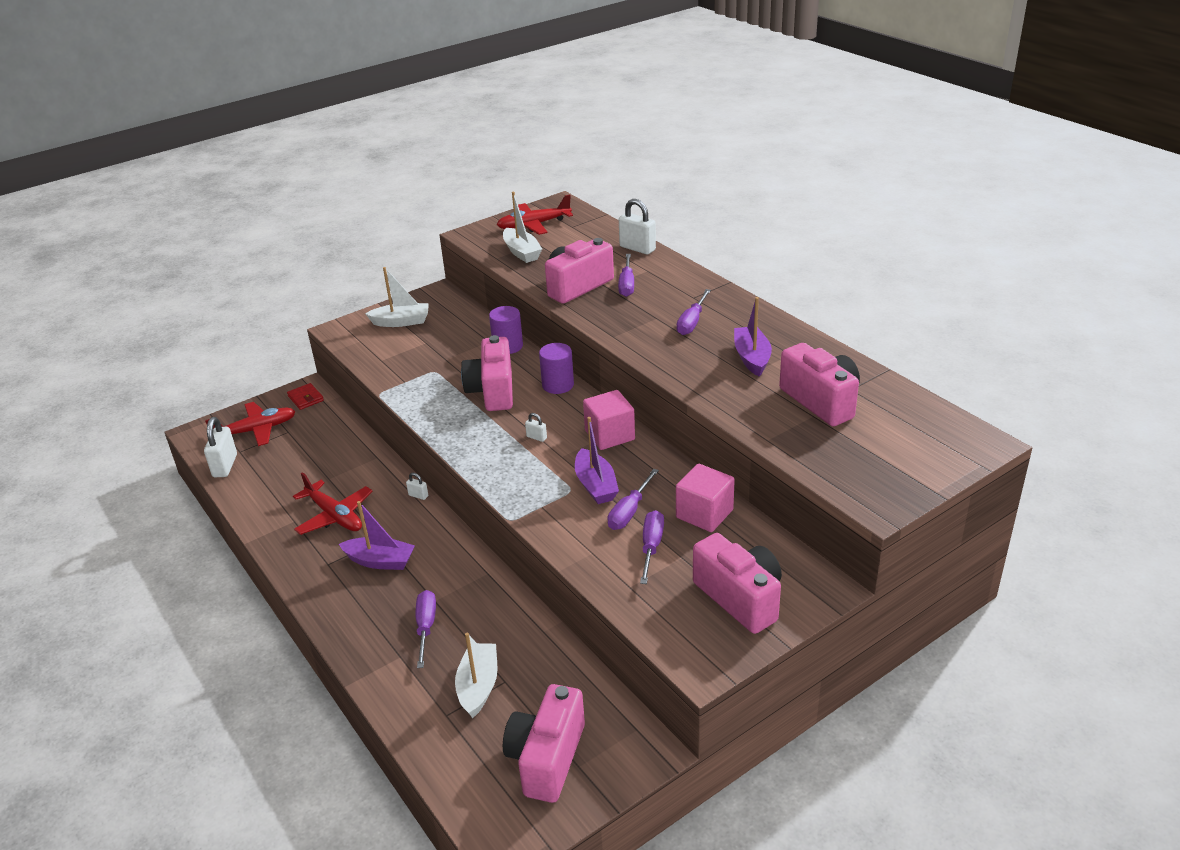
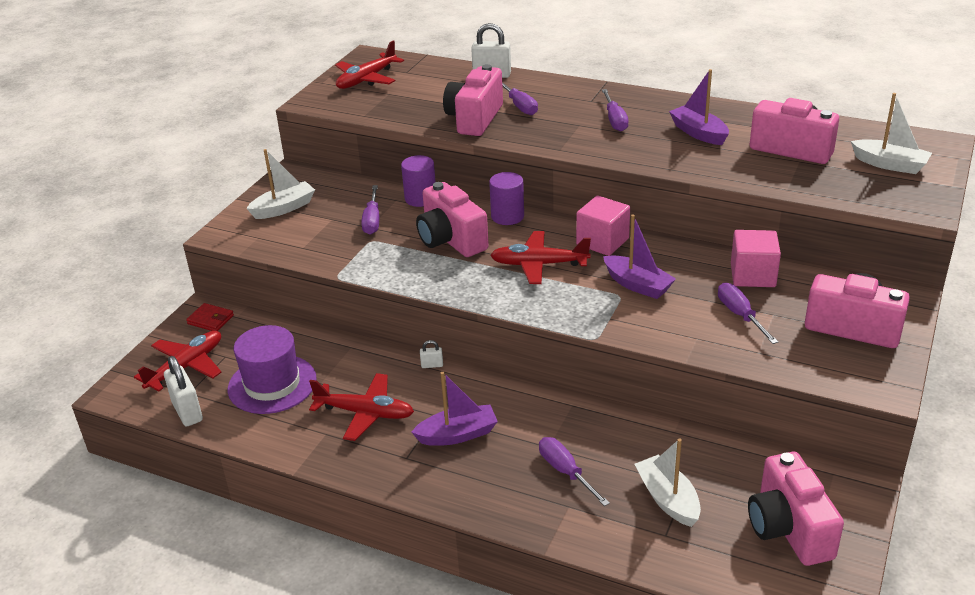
camera: 30 degrees left, 0 degrees up
(297, 466) = (272, 384): none -> purple hat
(522, 252) = (384, 104): white boat -> white boat (890, 164)
(536, 437) = (539, 264): white padlock -> red plane
(629, 512) = (690, 295): purple screwdriver -> purple screwdriver (372, 220)

